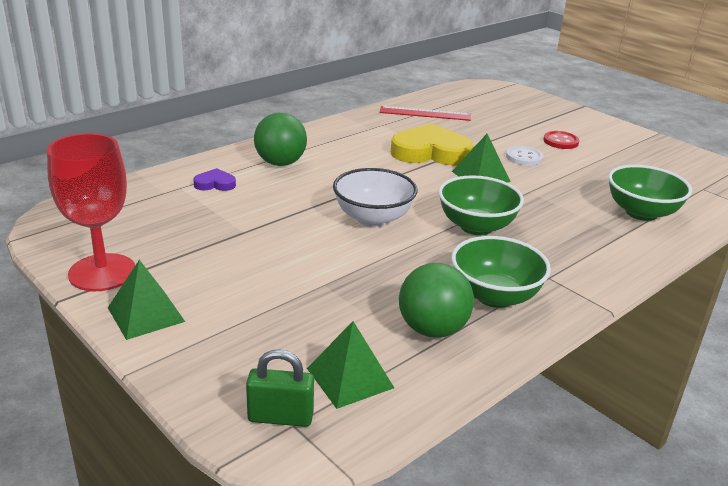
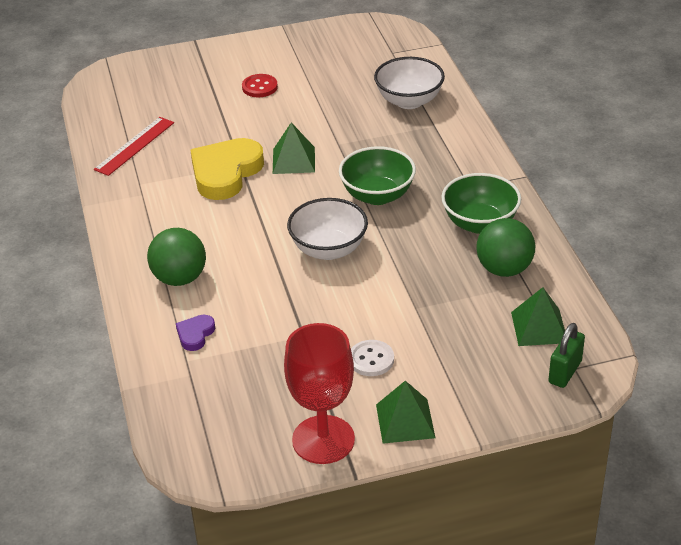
camera: 60 degrees left, 10 degrees up
(524, 157) = (275, 121): white button -> white button (371, 359)
(641, 213) = (409, 101): green bowl -> white bowl

